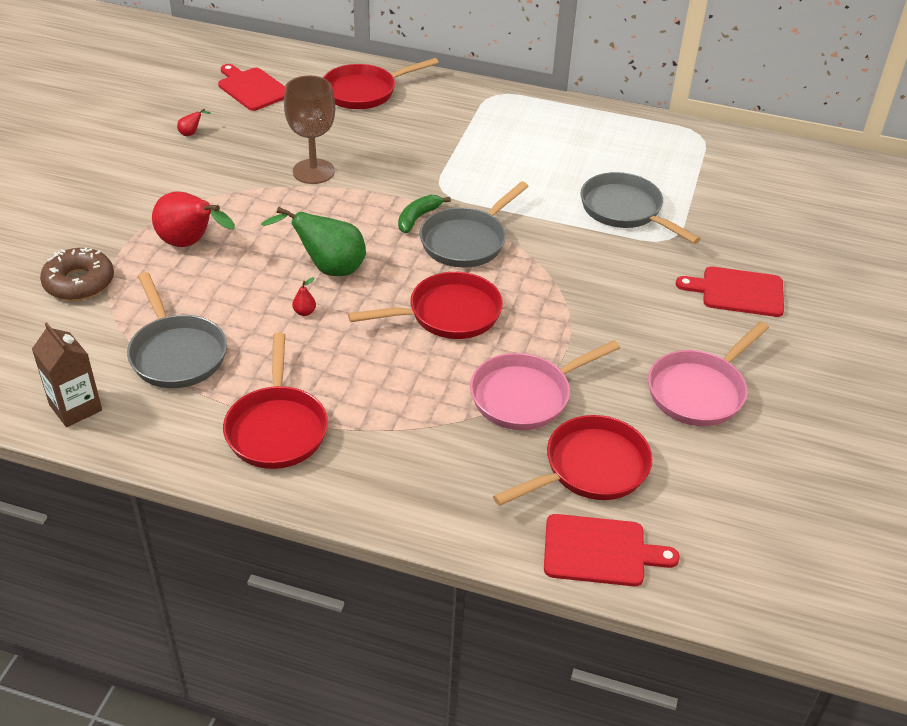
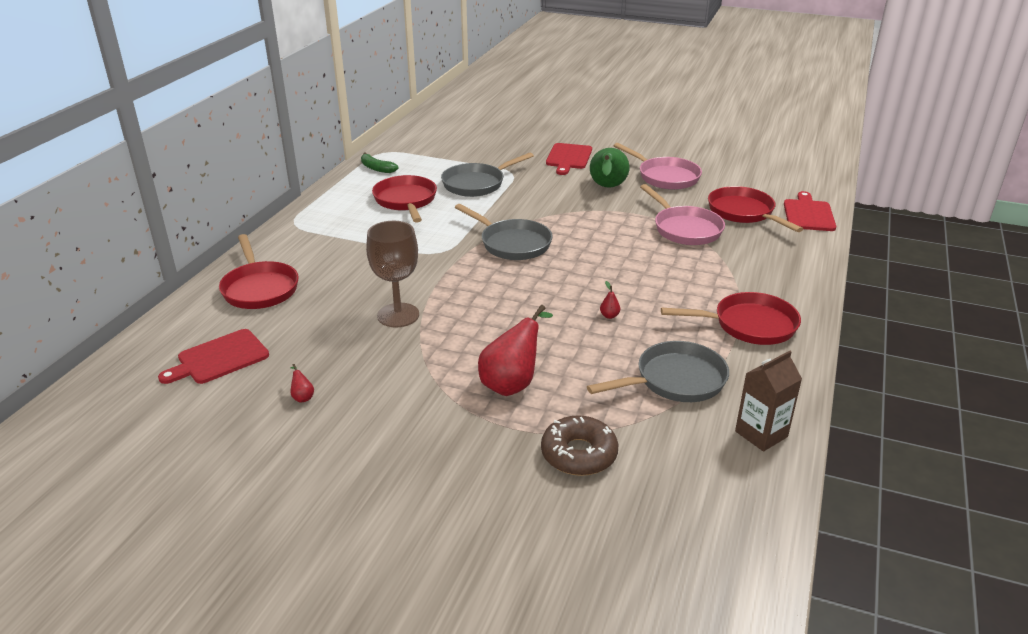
camera: 85 degrees left, 10 degrees down
(328, 268) = (549, 305): green pear -> green pear (607, 188)
(418, 218) = (479, 263): green banana -> green banana (376, 168)
(448, 314) = (603, 253): red pan -> red pan (406, 201)

